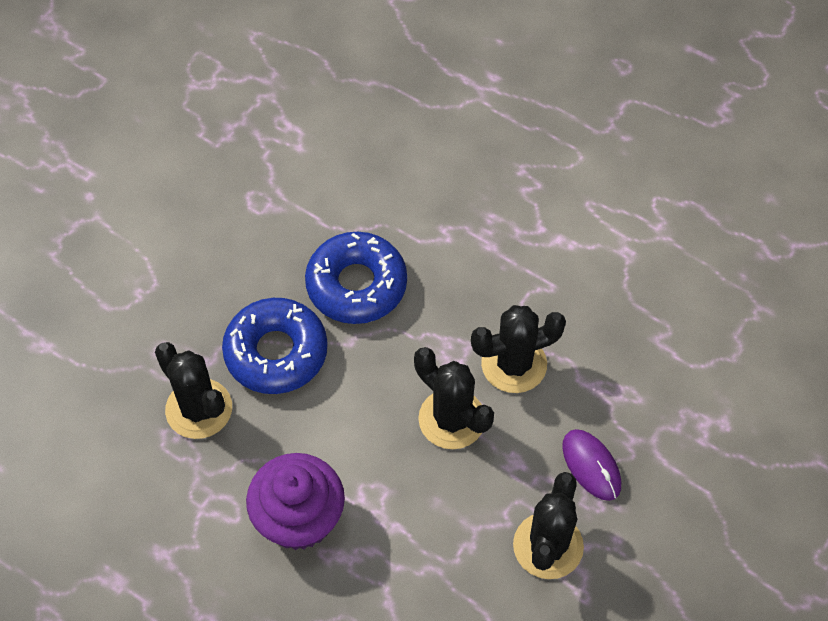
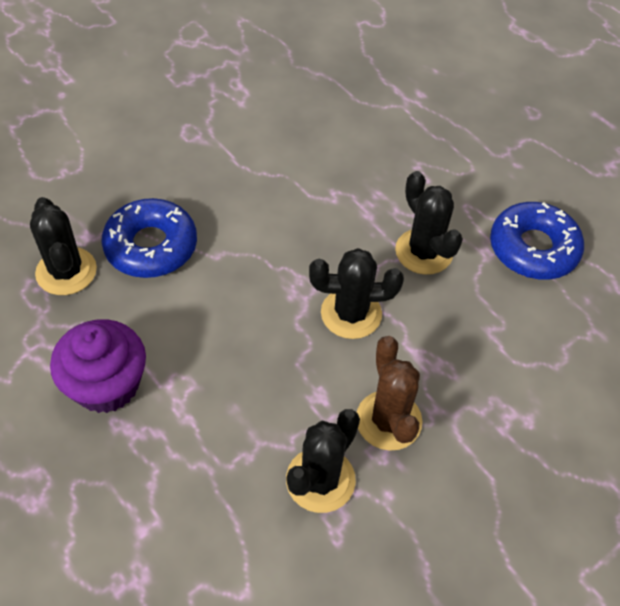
camera: 15 degrees right, 5 degrees down
(356, 285) = (242, 214): blue donut -> blue donut (533, 249)
(452, 419) = (277, 343): black cactus -> black cactus (423, 252)
(591, 466) = (388, 420): purple mouse -> brown cactus

